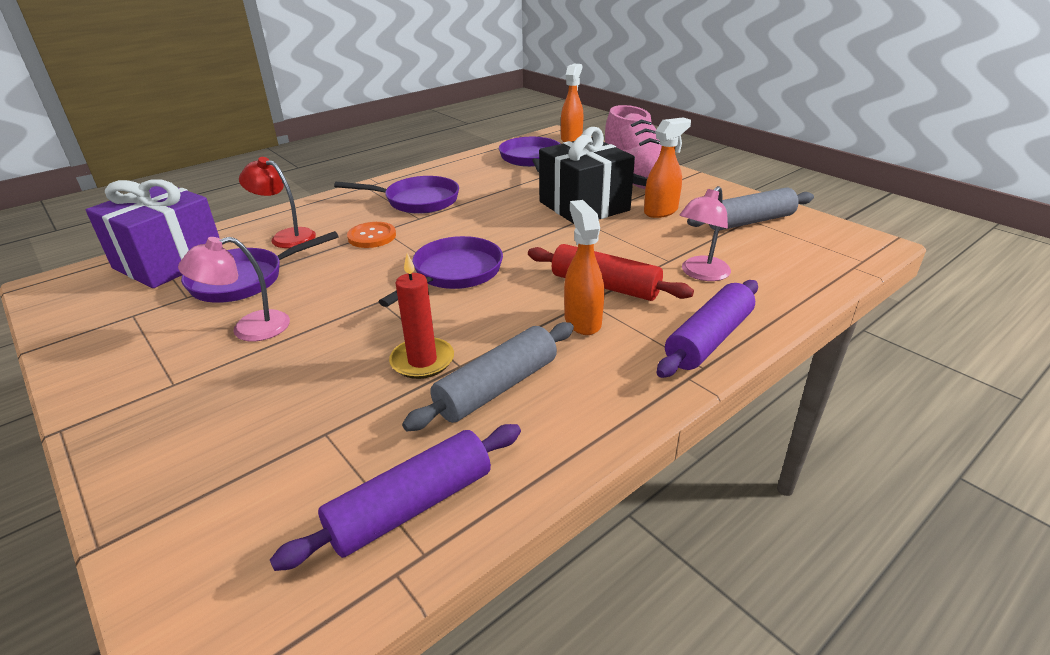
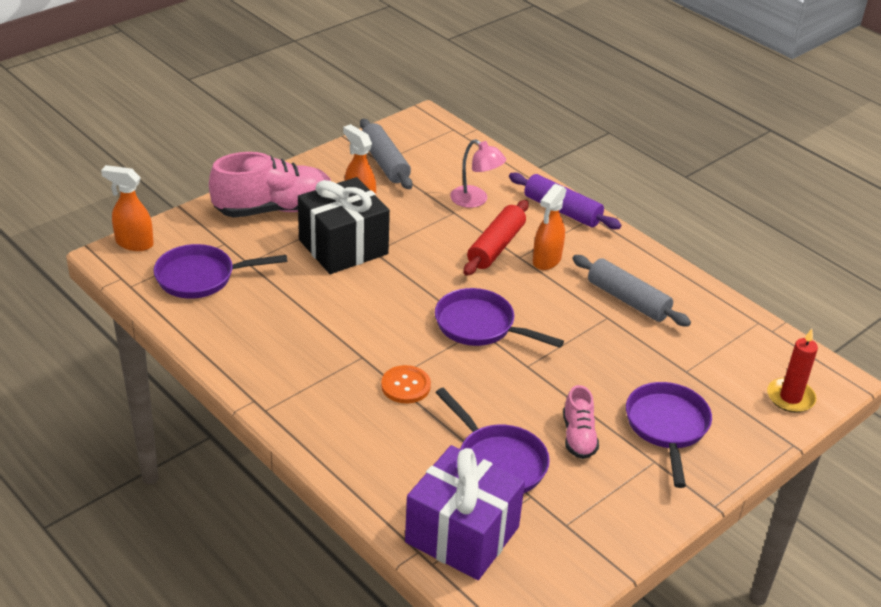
camera: 95 degrees left, 5 degrees up
(249, 329) = (578, 437): pink lamp -> pink shoe
(286, 237) = (404, 452): red lamp -> none
(411, 507) = (731, 329): purple rolling pin -> none
(417, 201) = (316, 361): purple pan -> purple pan (667, 427)
(422, 361) = (605, 335): red candle -> red candle (790, 397)
(582, 321) = (546, 260): orange spray bottle -> orange spray bottle turned 45 degrees counterclockwise

